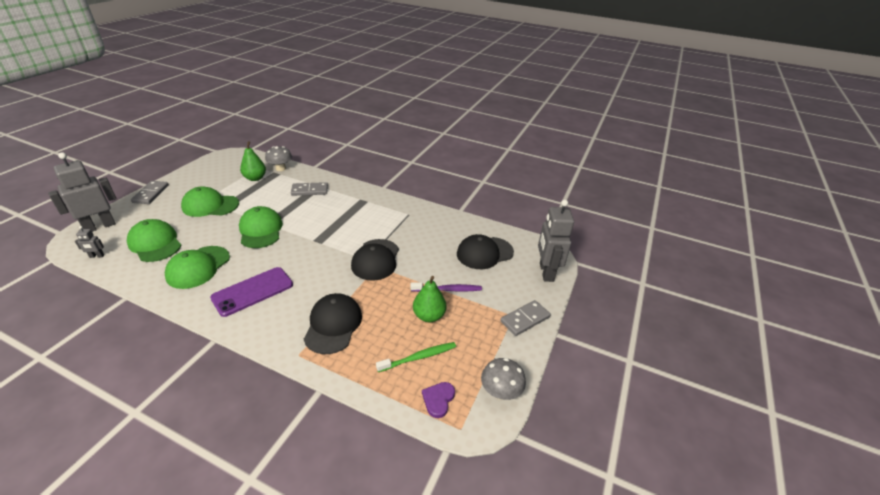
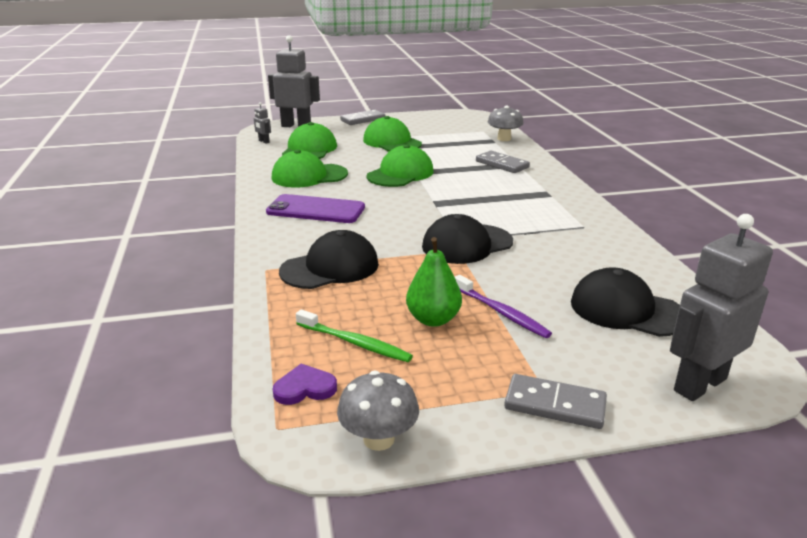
camera: 55 degrees right, 10 degrees down
(255, 178) = (465, 137): green pear -> none

